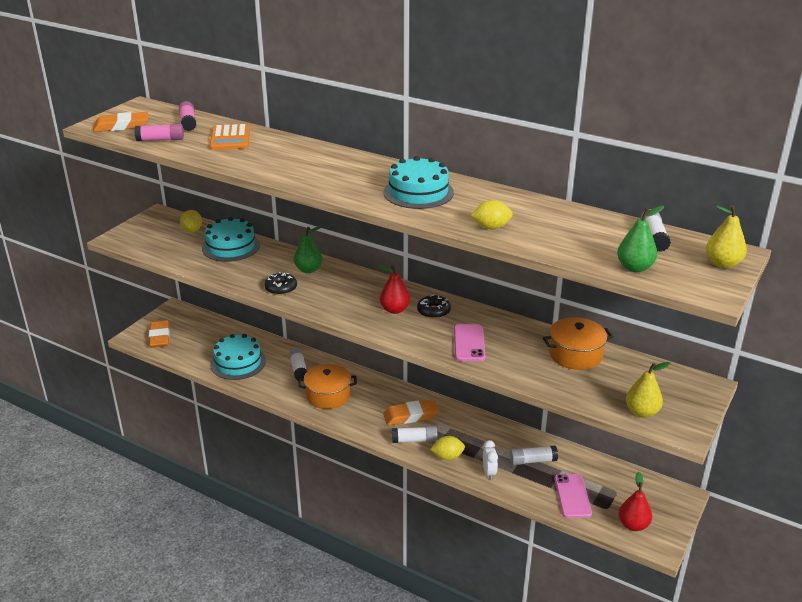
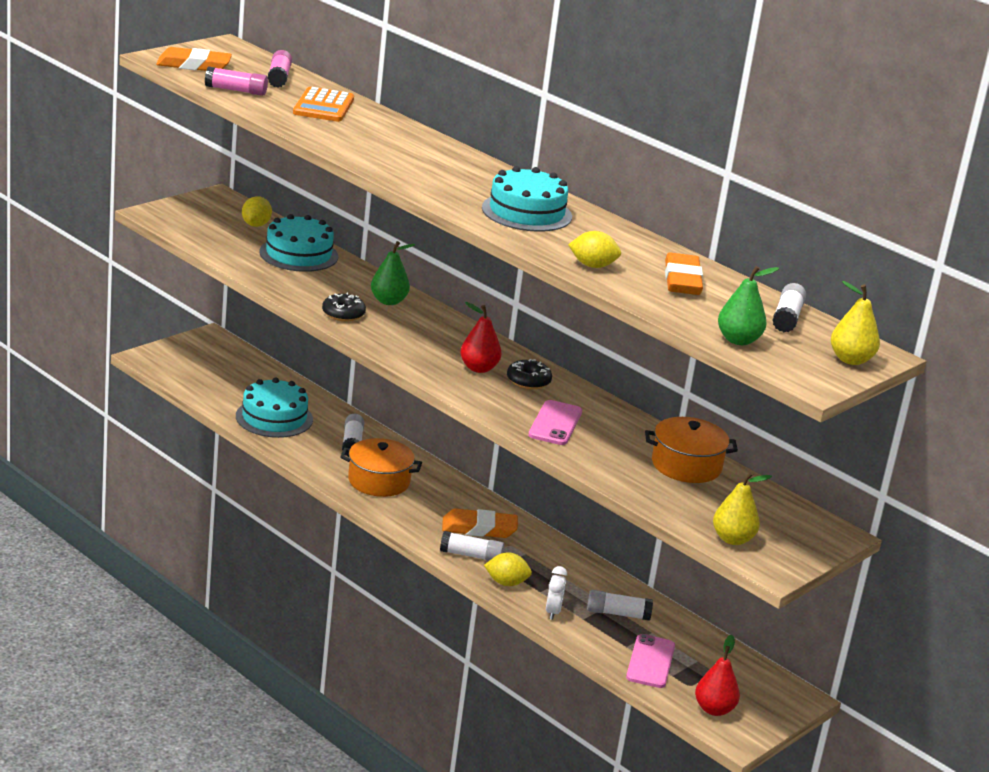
camera: 10 degrees right, 5 degrees down
(159, 337) = (181, 365): orange eraser -> orange eraser (682, 280)

